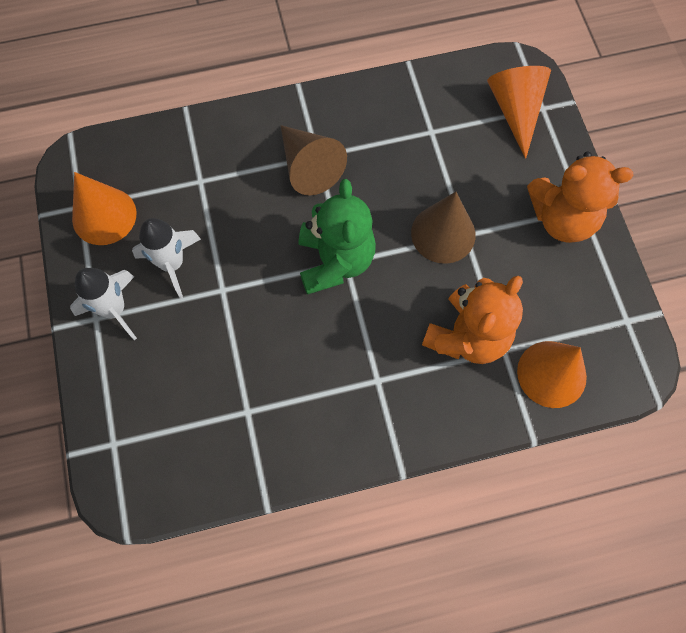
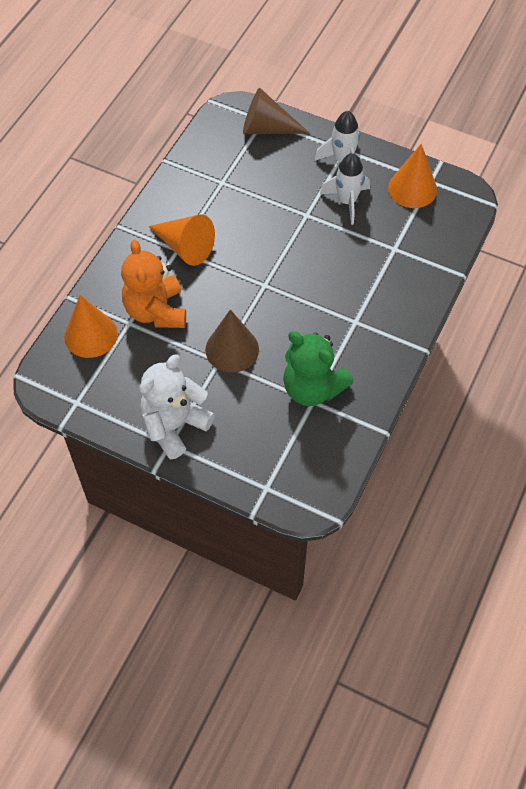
camera: 130 degrees right, 10 degrees down
(309, 167) = (351, 311): brown cone -> brown cone (267, 128)
(335, 261) = (270, 280): green teddy bear -> green teddy bear (312, 388)
(515, 110) = (280, 468): orange cone -> orange cone (185, 247)
(562, 218) = (174, 425): orange teddy bear -> white teddy bear

